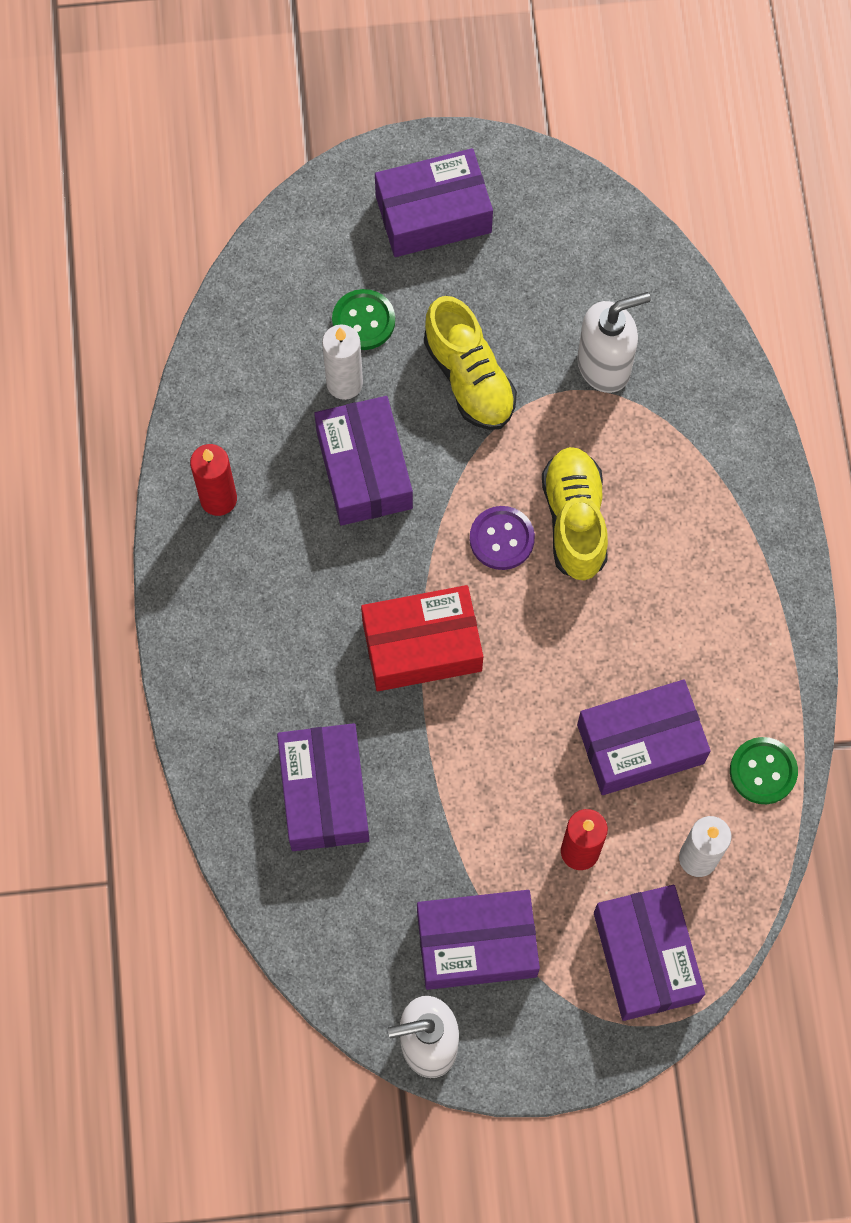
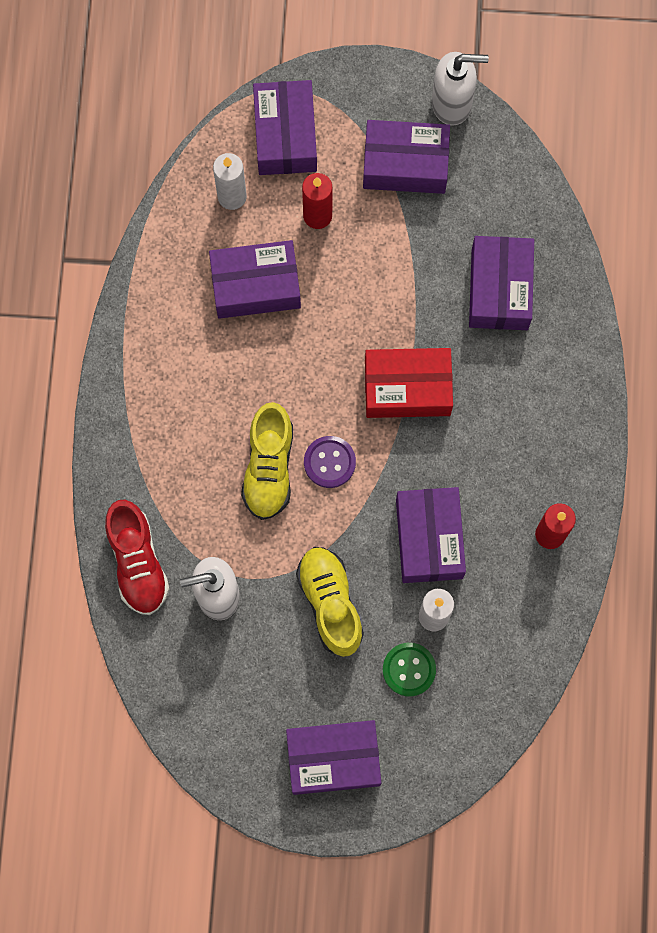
camera: 170 degrees left, 5 degrees up
(706, 385) = (137, 562): none -> red shoe
(763, 771) = (169, 250): green button -> none

